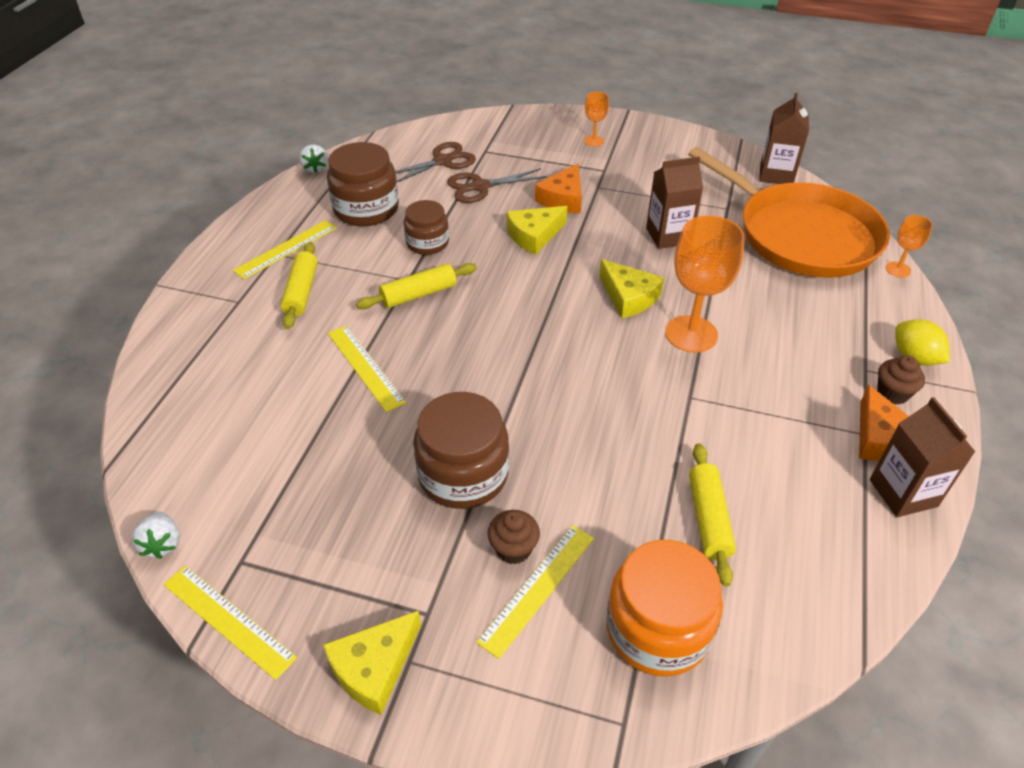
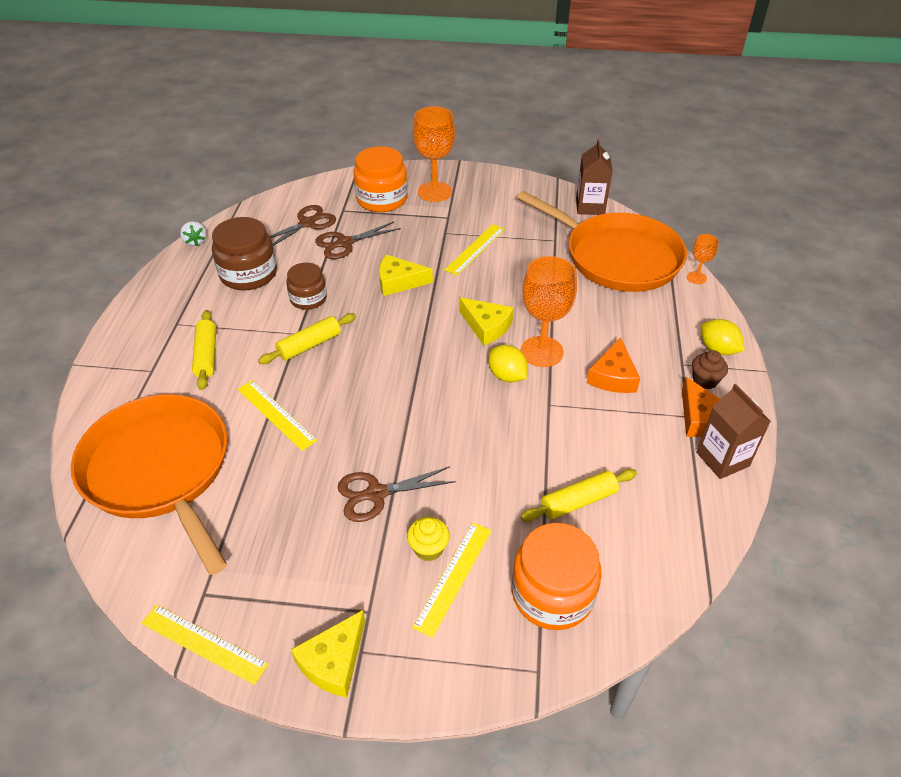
camera: 10 degrees left, 0 degrees up
(163, 544) = (132, 590): white strawberry -> none
(223, 413) = (160, 470): none -> orange pan
(286, 249) = (184, 318): yellow ruler -> yellow ruler (475, 249)
(463, 474) = (376, 494): brown jar -> brown scissors
(513, 549) = (428, 548): brown cupcake -> yellow cupcake
(531, 143) = (382, 199): none -> orange jar
(534, 235) = (399, 282): yellow cheese -> yellow cheese turned 45 degrees clockwise
(563, 198) = (417, 246): orange cheese -> orange cheese (613, 376)
(594, 141) = (434, 192): orange goblet -> orange goblet, size x2.00
(643, 357) = (507, 376): none -> yellow lemon
(668, 236) = (510, 269): brown carton -> none
(708, 518) = (578, 501): yellow rolling pin -> yellow rolling pin turned 75 degrees clockwise

